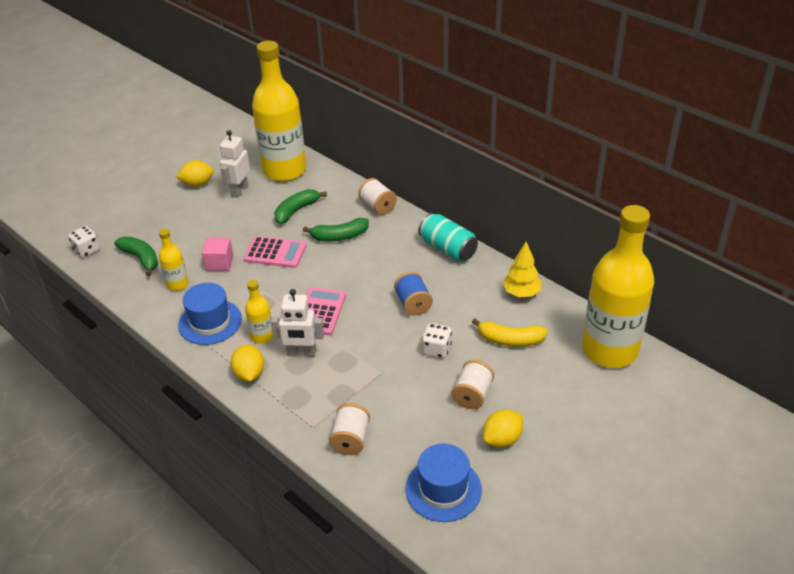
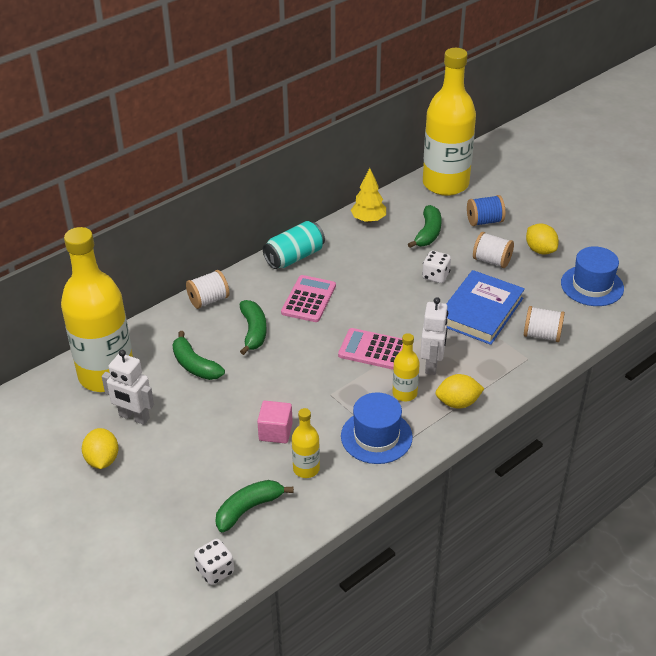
camera: 85 degrees left, 0 degrees up
(275, 253) = (269, 383): pink calculator -> pink calculator (309, 299)
(384, 387) = (480, 311): none -> blue book
(413, 304) = (372, 286): blue spool -> blue spool (484, 221)
(510, 340) = (428, 233): yellow banana -> green banana

